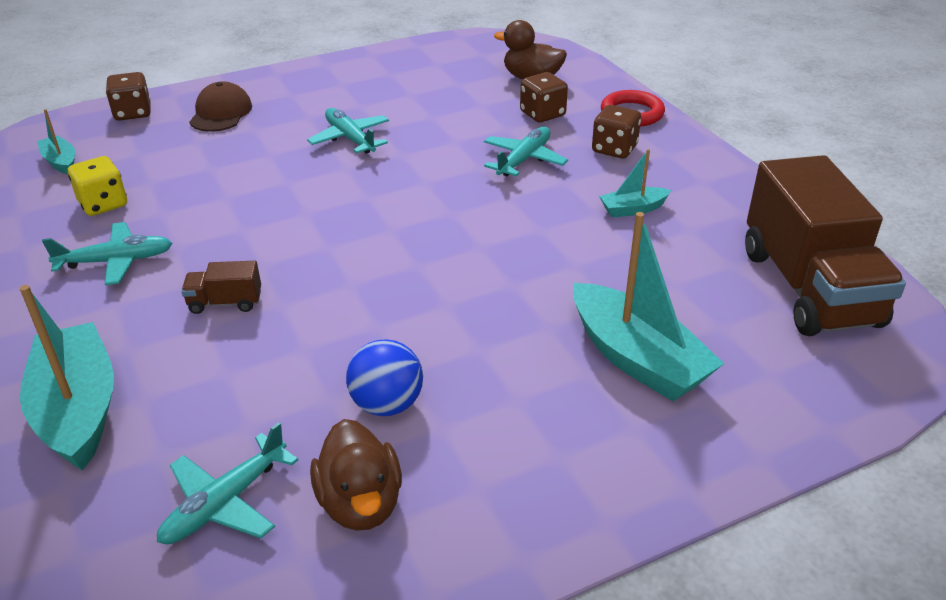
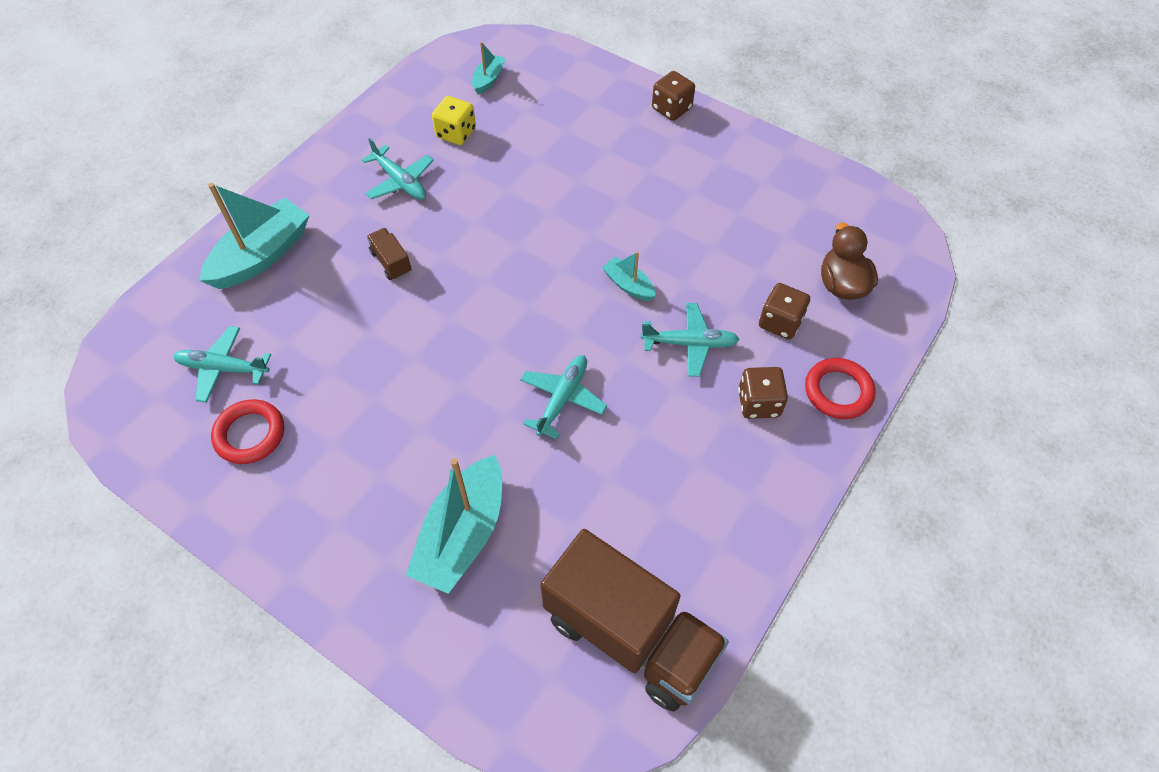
camera: 60 degrees right, 20 degrees up
(133, 113) = (576, 71): brown dice -> brown dice (671, 109)
(221, 113) = (614, 117): brown cap -> none
(350, 139) = (636, 214): turquoise plane -> turquoise plane (562, 399)
(360, 503) = (250, 434): brown duck -> red ring
(387, 404) = (339, 404): blue ball -> none
(633, 209) = (666, 456): turquoise boat -> turquoise boat (628, 285)
(809, 288) = (630, 635): brown truck -> brown truck turned 105 degrees counterclockwise

